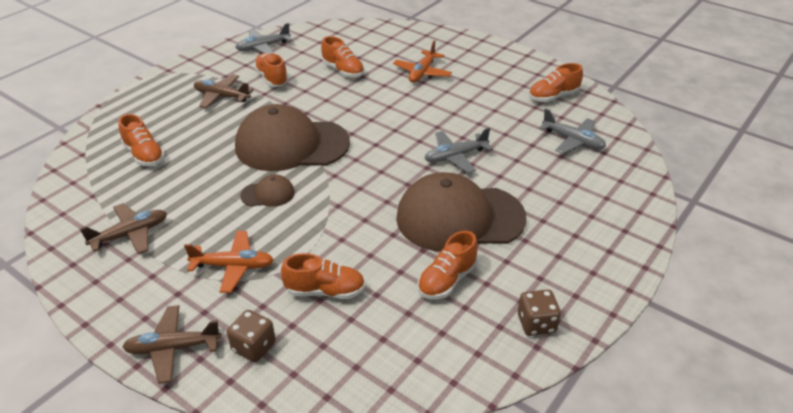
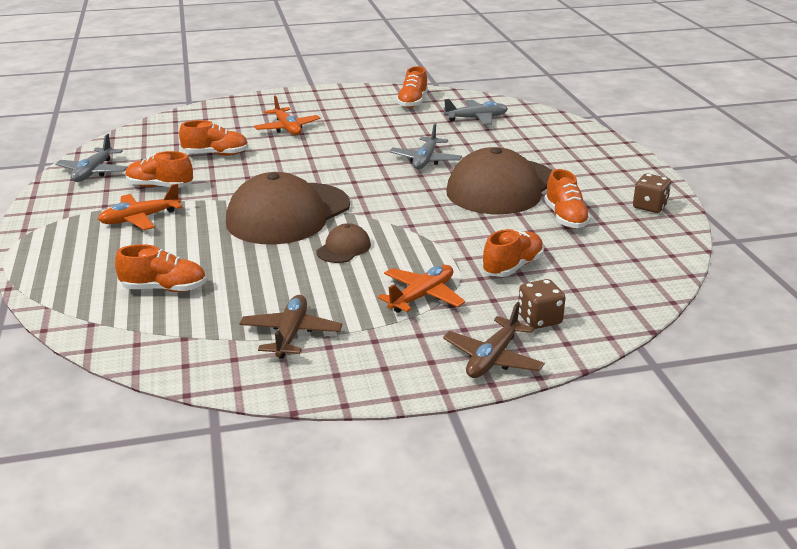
camera: 50 degrees left, 10 degrees down
(222, 97) = (140, 219): brown plane -> orange plane

